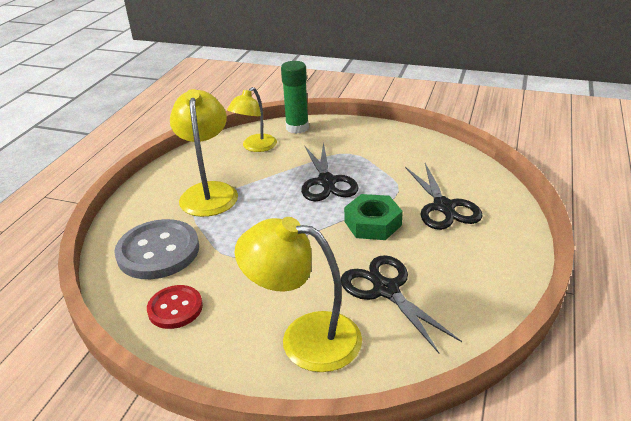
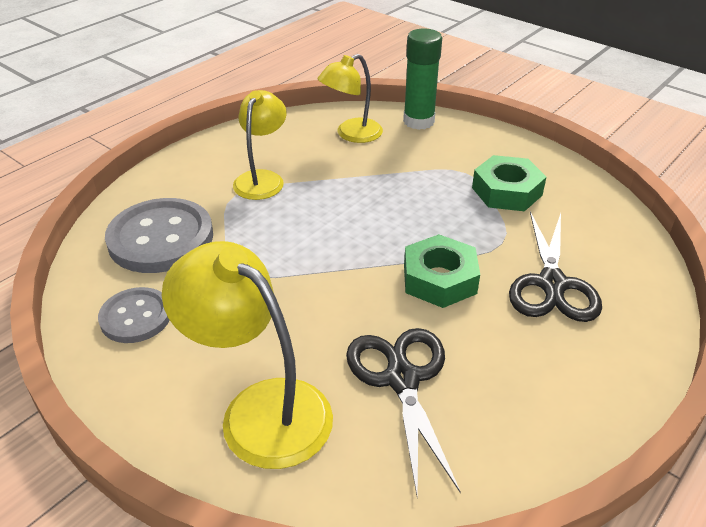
camera: 20 degrees right, 5 degrees up
(175, 308) = (136, 317): red button -> grey button
(209, 192) = (262, 179): yellow lamp -> yellow lamp, size x0.67
(326, 182) = (413, 204): black scissors -> none
(382, 158) = (507, 191): none -> green nut

